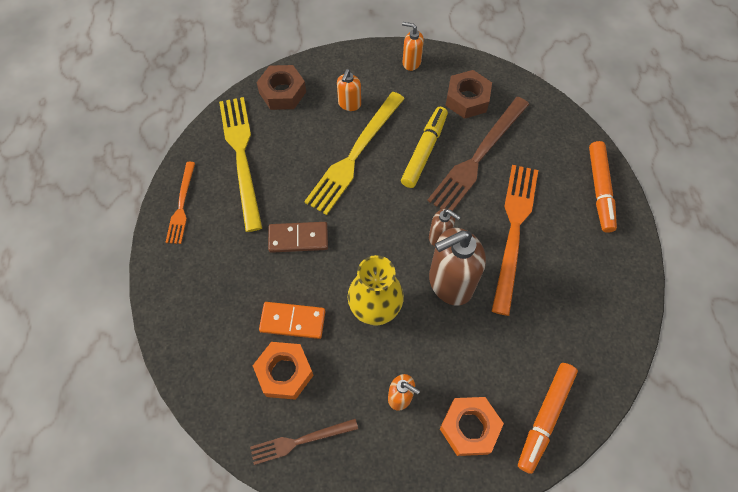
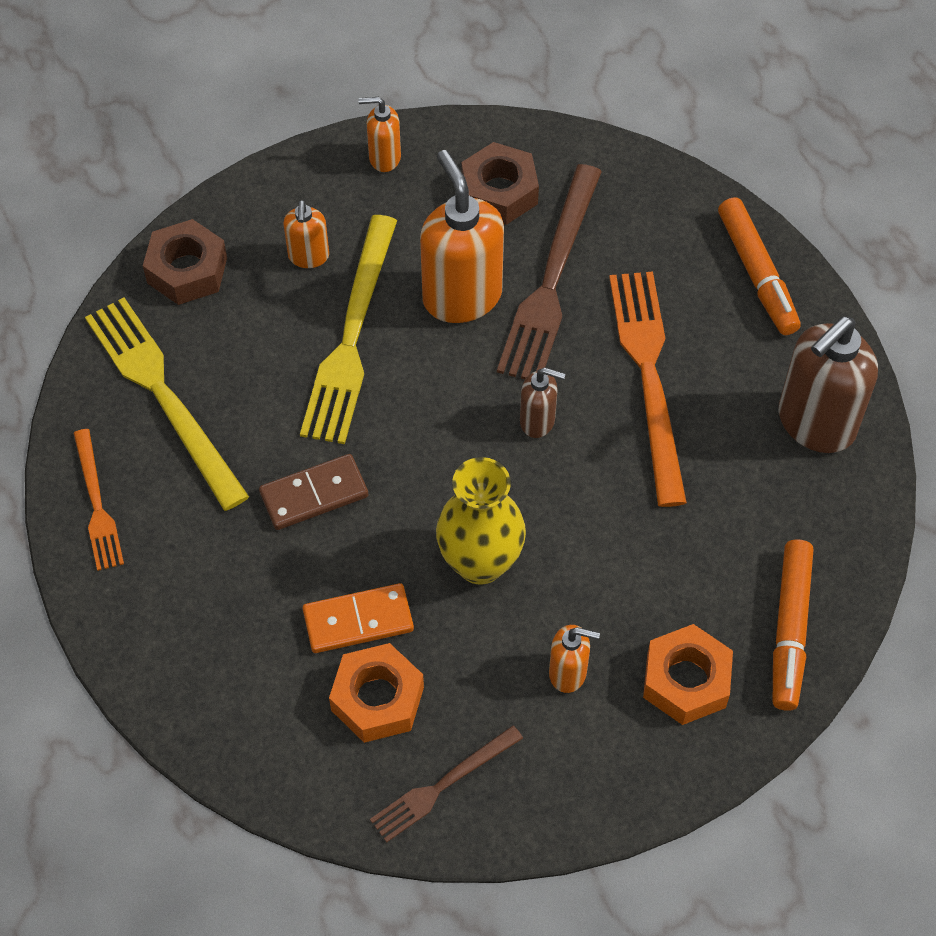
camera: 20 degrees left, 5 degrees down
(424, 151) = (461, 296): yellow marker -> orange soap dispenser
(450, 283) = (580, 485): brown soap dispenser -> brown soap dispenser (815, 423)

